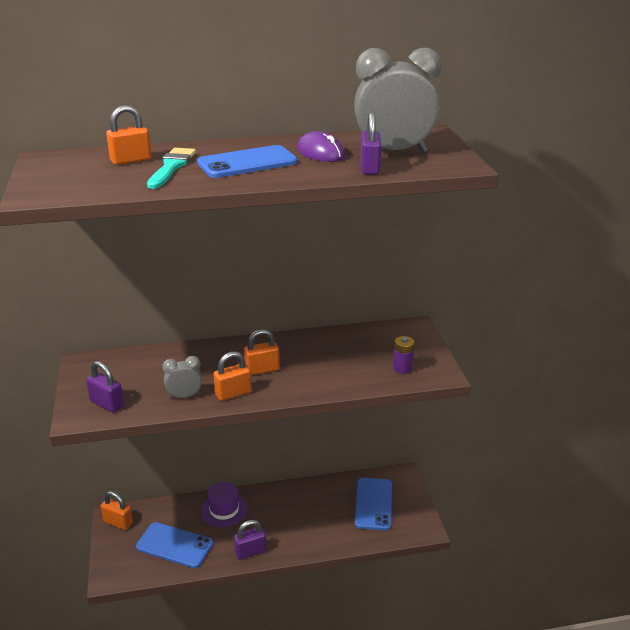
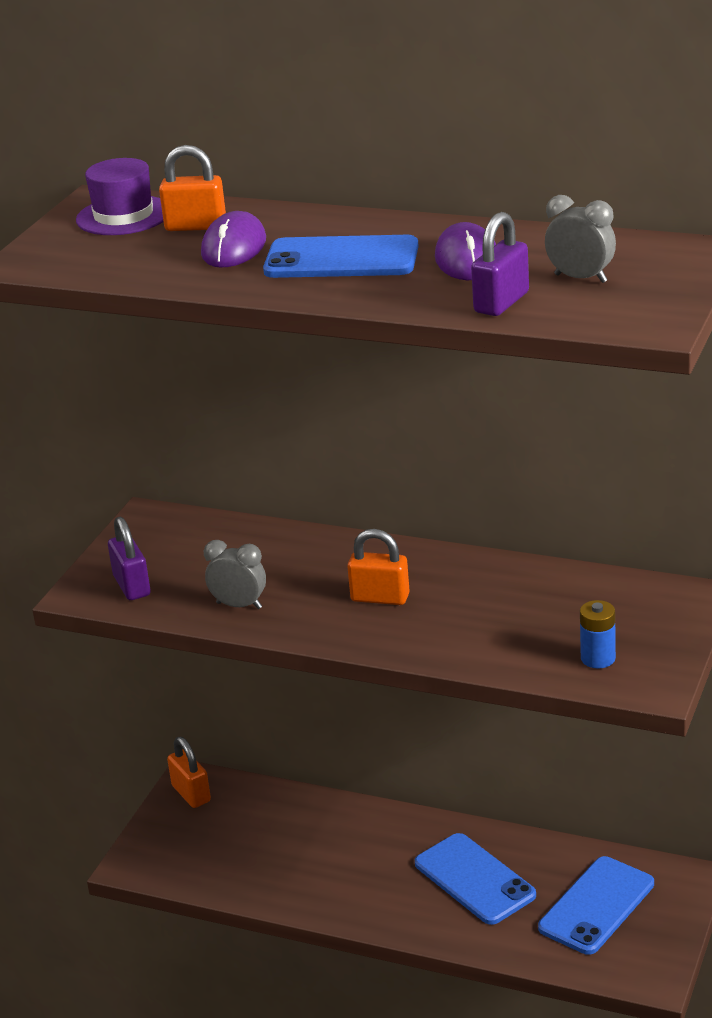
camera: 35 degrees right, 0 degrees up
(171, 167) = (234, 247): turquoise brush -> purple mouse
(174, 545) = (246, 855): blue phone -> blue phone (474, 879)
(224, 510) = (352, 829): purple hat -> purple hat (123, 216)
(233, 393) = (308, 621): orange padlock -> none
(250, 552) = (347, 905): purple padlock -> none
(394, 152) = (580, 278): grey clock -> grey clock, size x0.49
(402, 368) = (598, 658): purple battery -> blue battery

